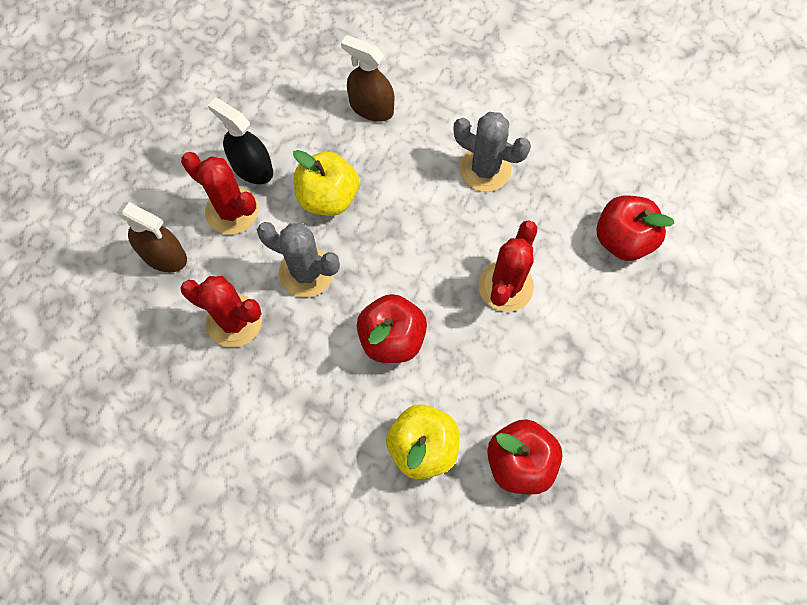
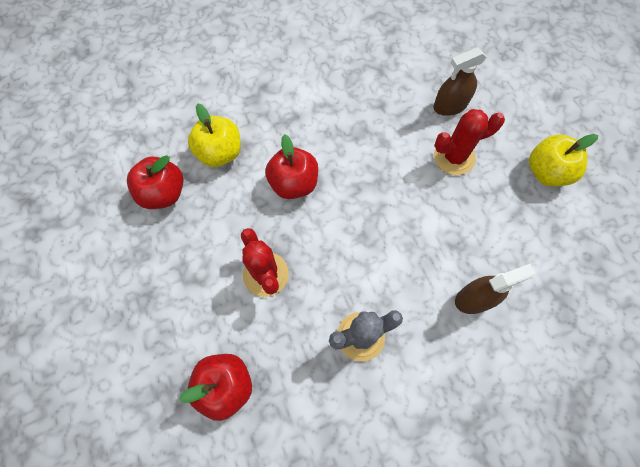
camera: 130 degrees right, 0 degrees up
(234, 321) = (377, 113): red cactus -> none
(252, 168) = (479, 188): black spray bottle -> none
(306, 272) = (376, 168): grey cactus -> none
(328, 197) = (420, 217): yellow apple -> yellow apple (546, 172)

